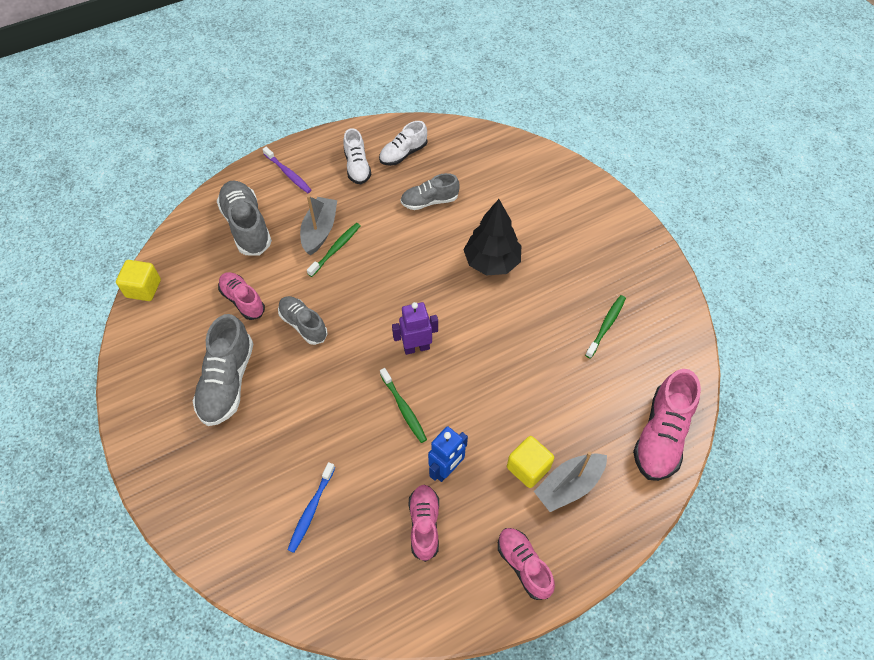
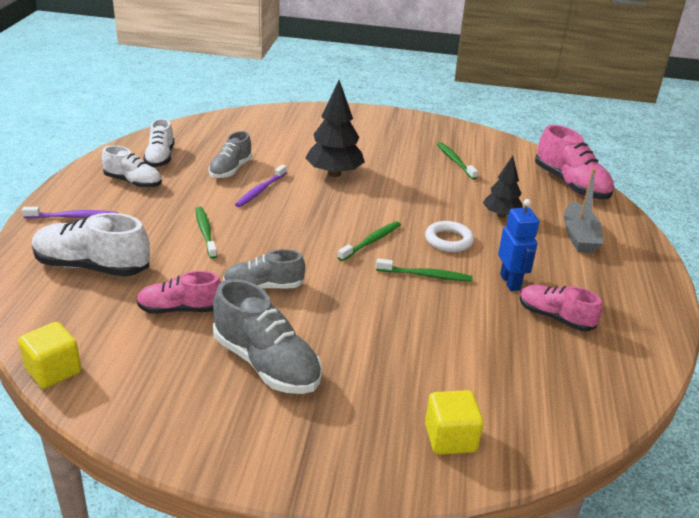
camera: 55 degrees left, 25 degrees down
(246, 226) = (92, 266): grey shoe -> white shoe
(311, 510) = (480, 375): blue toothbrush -> none
(320, 231) = (170, 231): grey boat -> none
(416, 347) = (371, 241): purple robot -> green toothbrush
(419, 238) = (260, 190): none -> purple toothbrush
(467, 395) = (448, 240): none -> white ring
(523, 565) = (634, 287): pink shoe -> none
(528, 468) = (546, 246): yellow cube -> yellow cube (450, 438)
(545, 409) = (501, 215): none -> black tree

